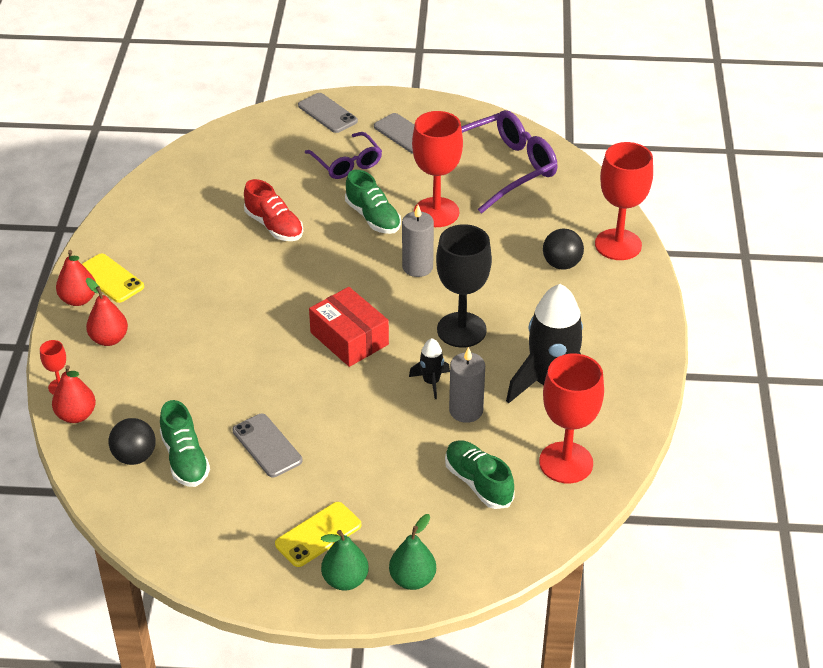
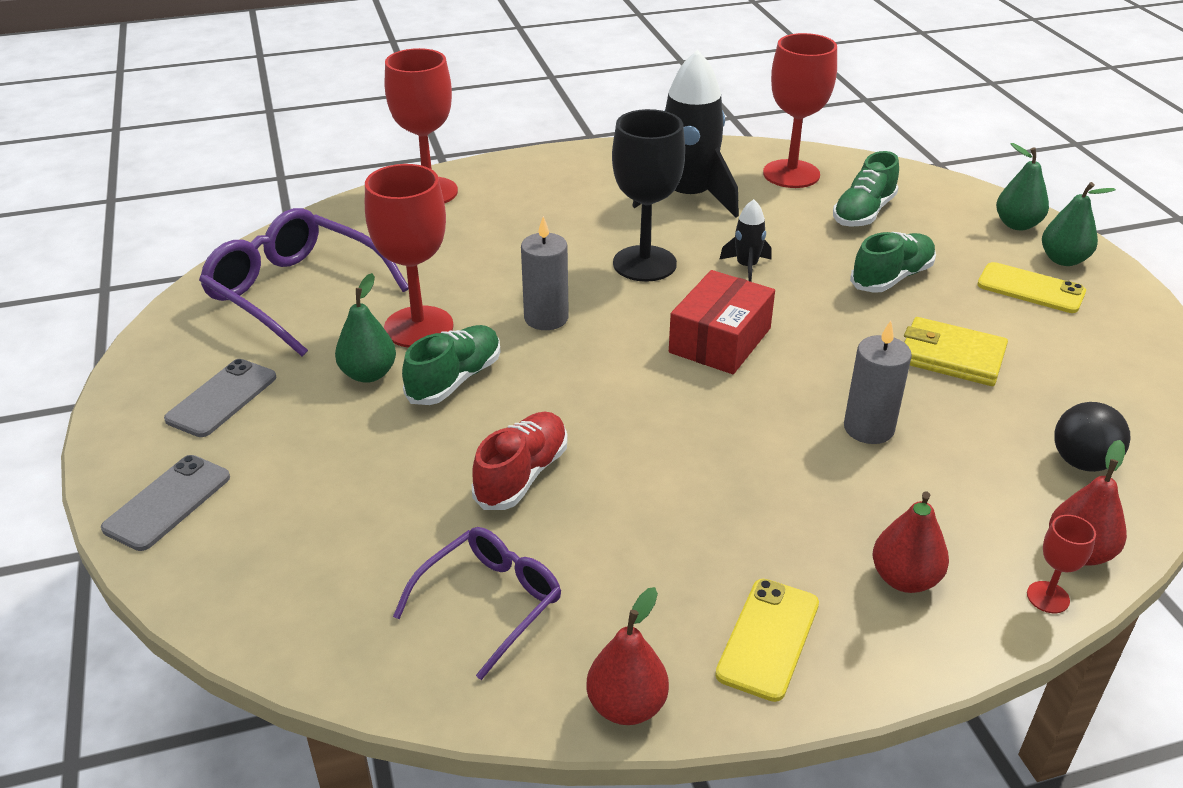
camera: 110 degrees left, 5 degrees down
(78, 299) = (849, 662): red pear -> red pear (626, 706)
(185, 459) = (1039, 415): green shoe -> green shoe (891, 278)
(267, 446) = (951, 356): grey phone -> yellow wallet
(346, 163) = (320, 440): purple glasses -> purple glasses (489, 603)
(397, 186) = (368, 374): none -> green pear
(466, 410) = (771, 237): grey candle -> grey candle (868, 428)
(561, 264) = (483, 220): black ball -> none

